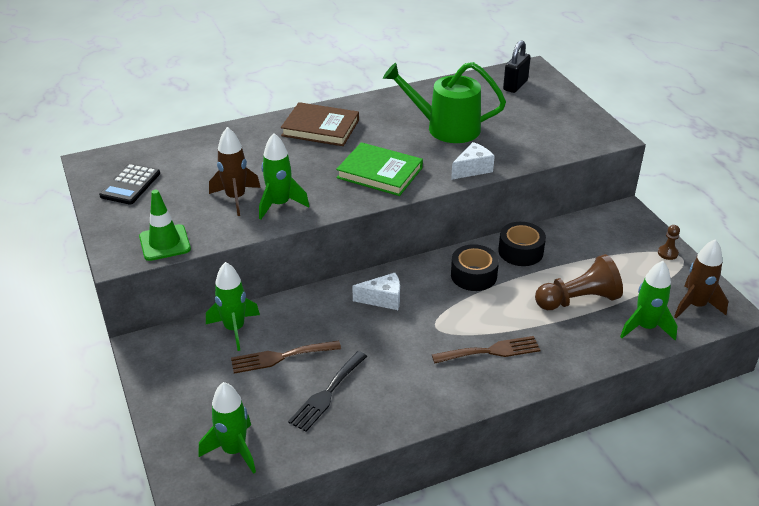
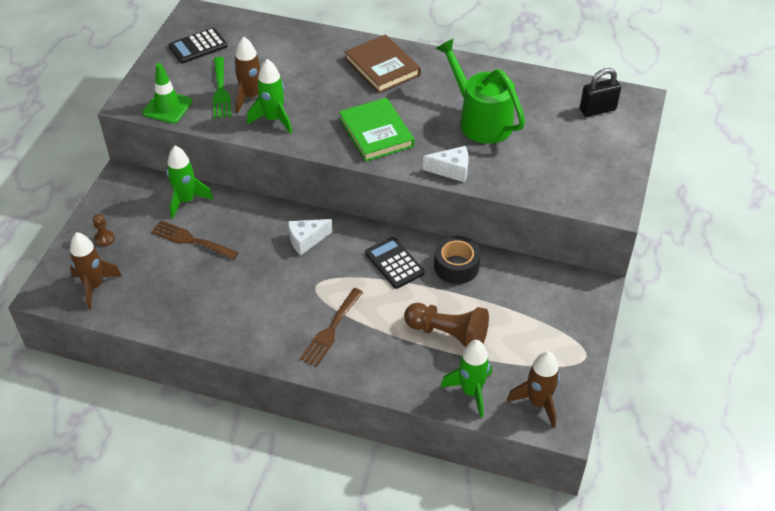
camera: 40 degrees right, 10 degrees up
(200, 207) = (221, 91): none -> green fork
(234, 450) = (94, 286): green rocket -> brown rocket
(327, 393) = (189, 286): black fork -> none
(383, 299) = (306, 240): white cheese -> white cheese turned 120 degrees clockwise
(473, 275) = (394, 263): black tape -> black calculator
(491, 351) = (331, 330): brown fork -> brown fork turned 90 degrees clockwise
(667, 253) = (578, 345): brown pawn -> brown pawn (104, 239)

